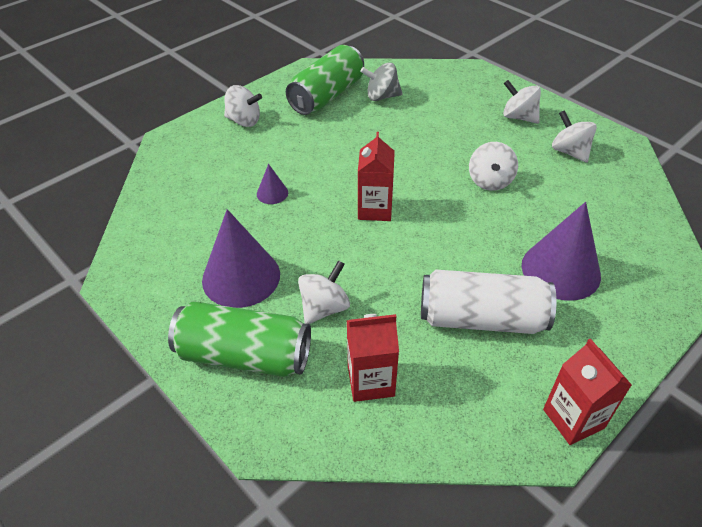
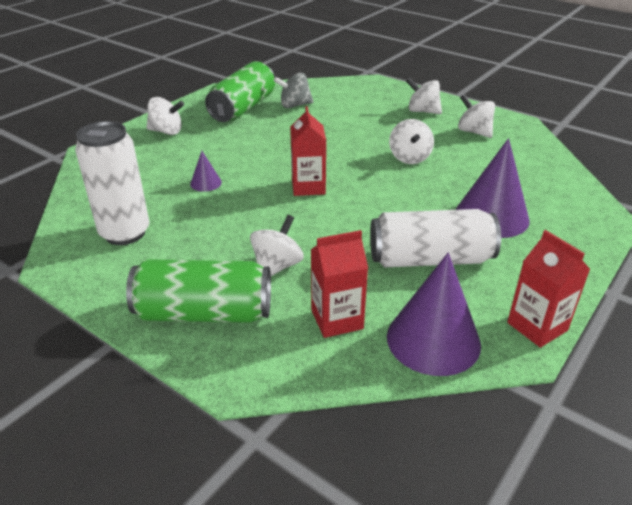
camera: 10 degrees left, 10 degrees down
(184, 248) = (125, 233): none -> white can
(241, 277) = (188, 250): purple cone -> purple cone (433, 340)

